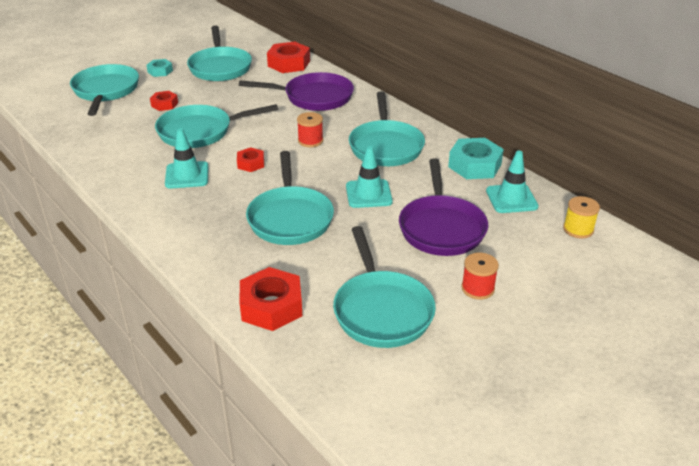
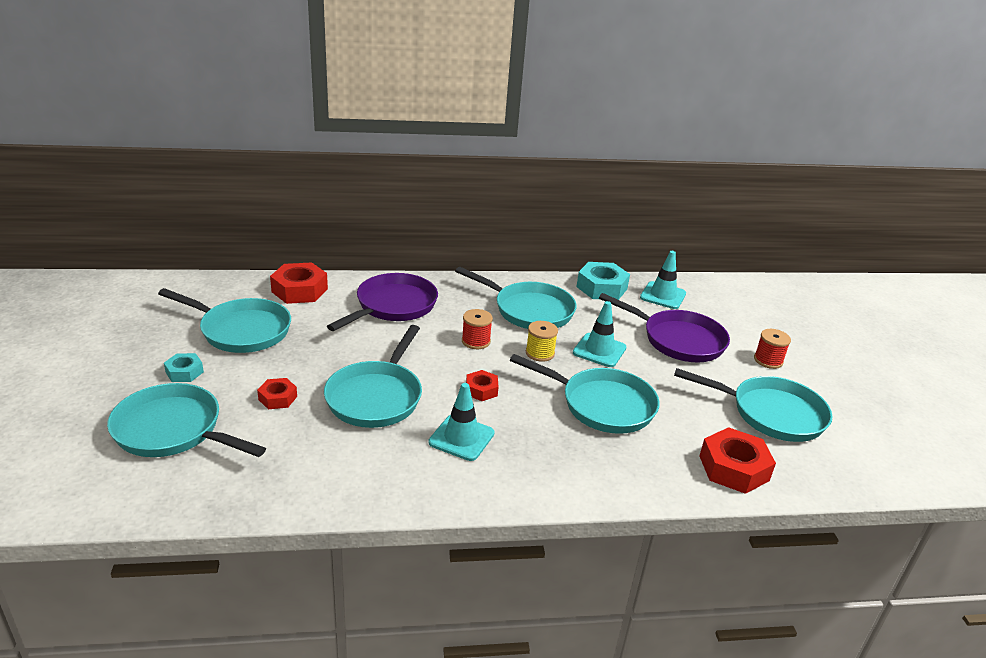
camera: 60 degrees left, 5 degrees down
(578, 229) = (722, 291): yellow spool -> yellow spool (540, 353)

